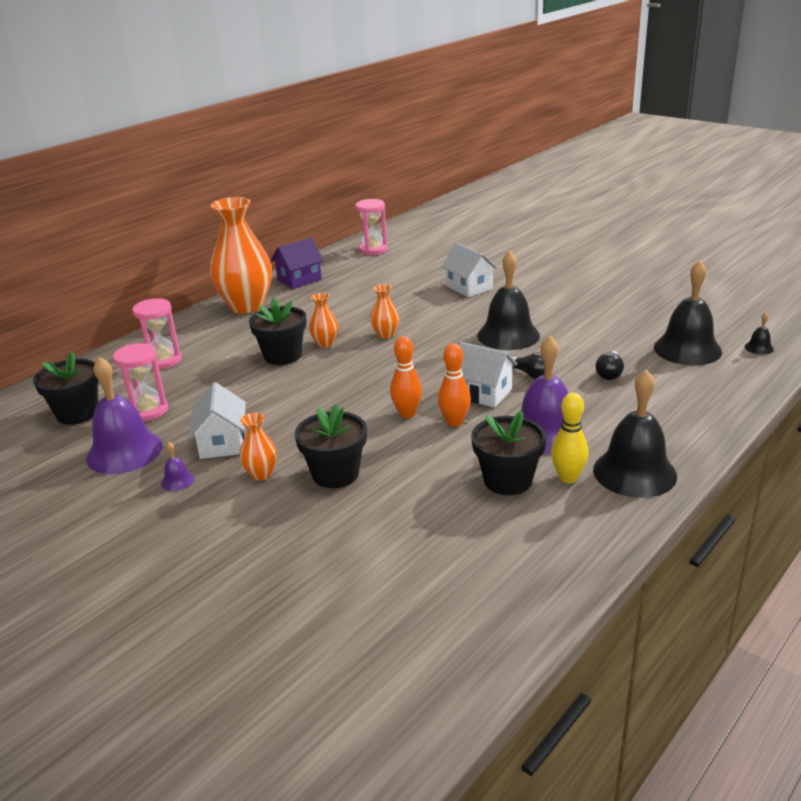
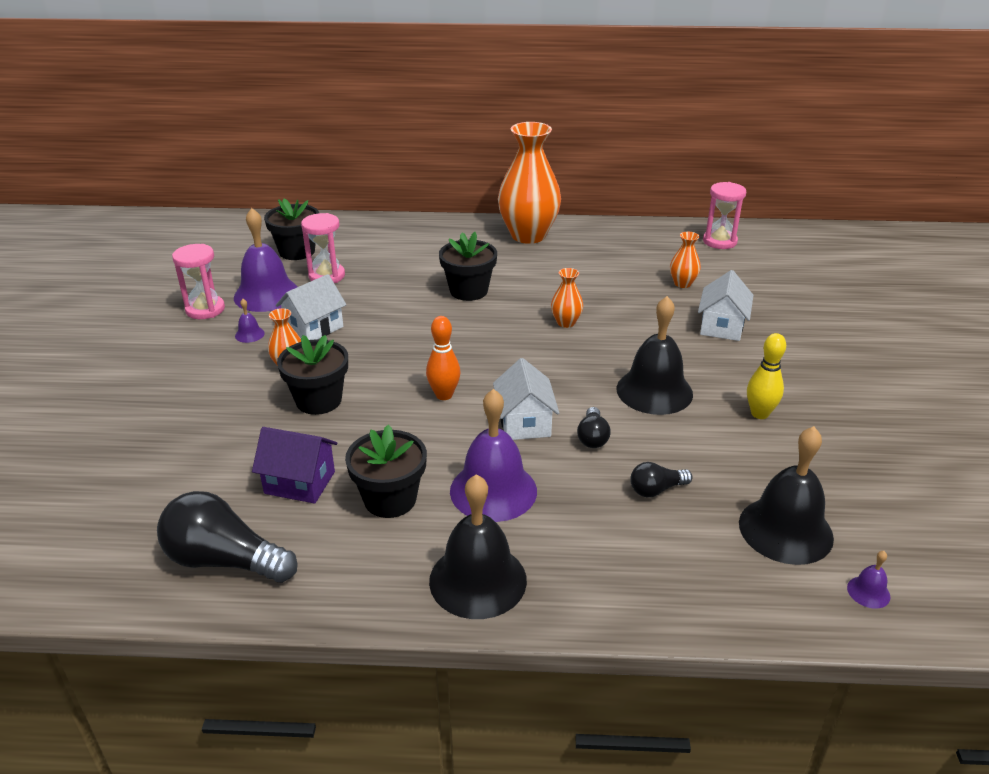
camera: 50 degrees right, 5 degrees up
(163, 360) = (401, 245): pink hourglass -> pink hourglass (205, 309)
(299, 280) = (606, 235): purple house -> purple house (300, 482)
(325, 343) = (513, 300): orange vase -> orange vase (682, 283)
(454, 422) = (457, 427): orange bowling pin -> none
(498, 589) = (224, 560): none -> black light bulb
(568, 478) = (427, 536): yellow bowling pin -> yellow bowling pin (759, 414)
(759, 348) = (868, 592): black bell -> purple bell

